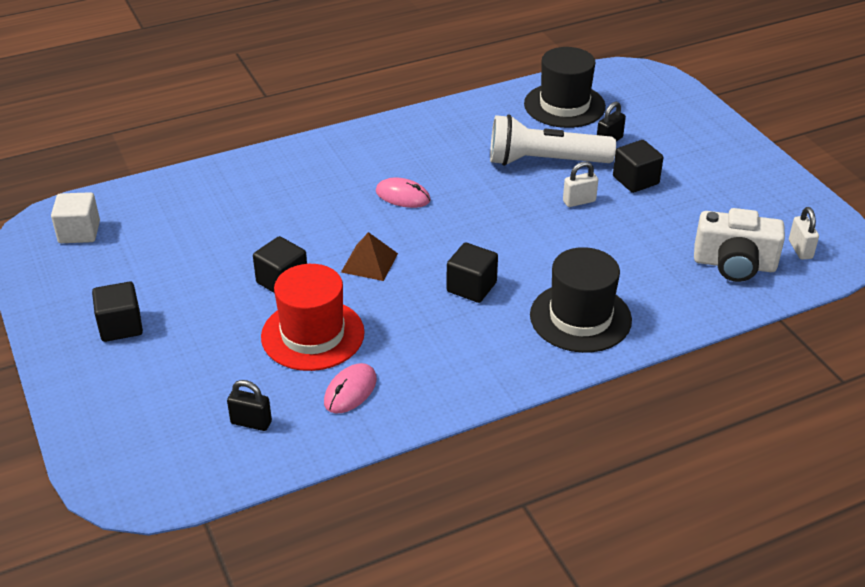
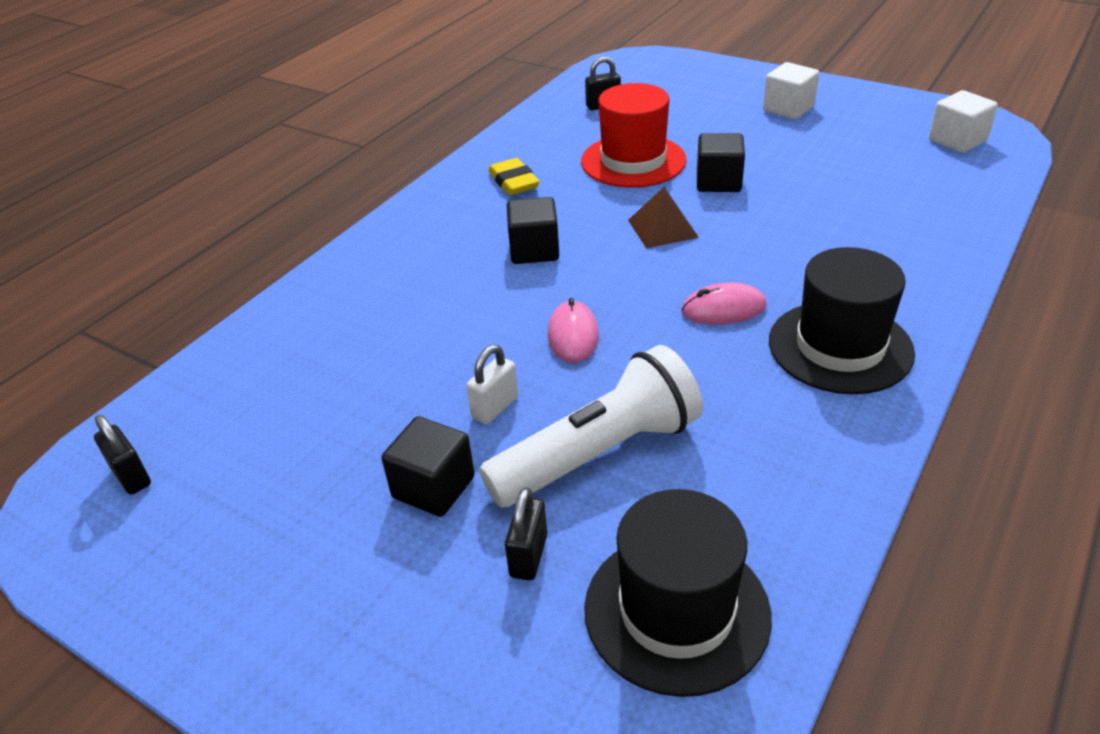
camera: 150 degrees right, 0 degrees up
(121, 326) = (788, 109): black cube -> white cube
(350, 391) = (554, 144): pink mouse -> pink mouse (573, 335)
(426, 362) = (514, 182): none -> yellow eraser
(580, 317) = (396, 270): black hat -> black hat (840, 347)
(734, 264) = (230, 408): white camera -> none
(800, 249) = (131, 476): white padlock -> black padlock

